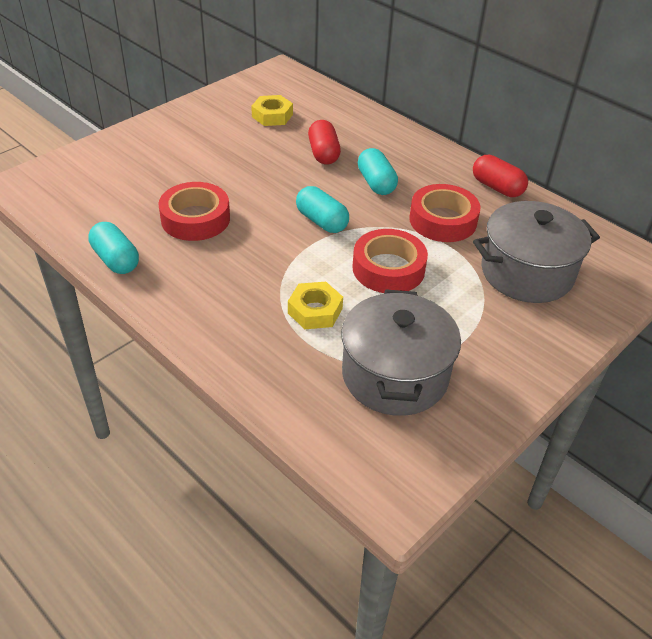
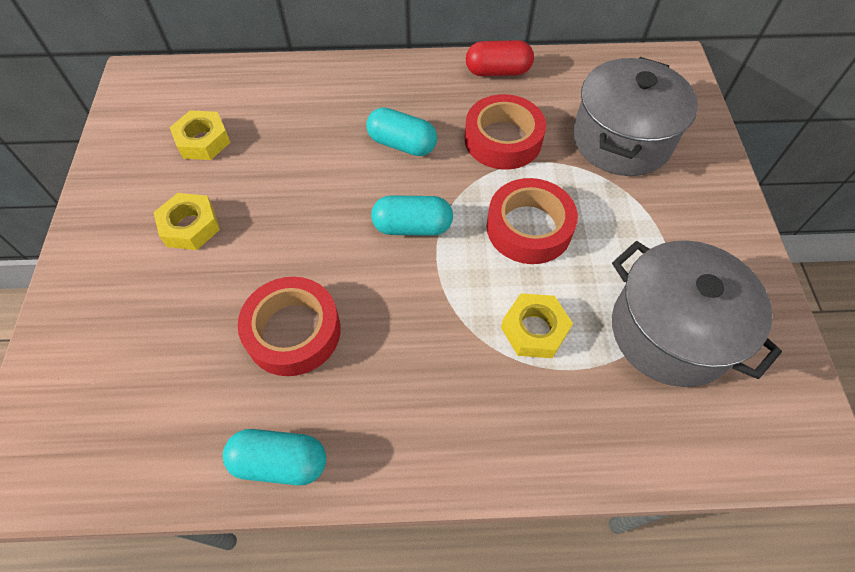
camera: 45 degrees left, 15 degrees up
(213, 146) = (190, 226): none -> yellow nut
(323, 153) = (313, 148): red capsule -> none

